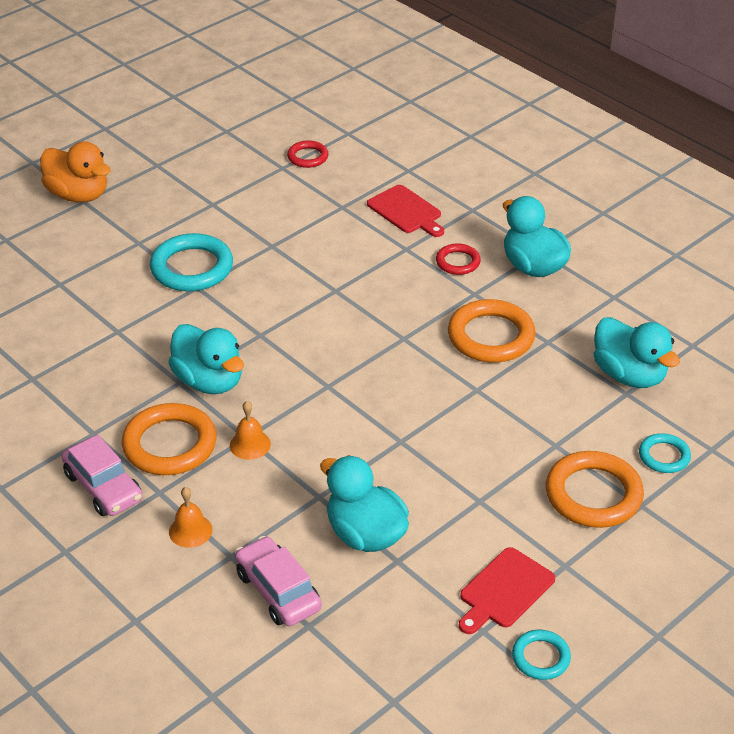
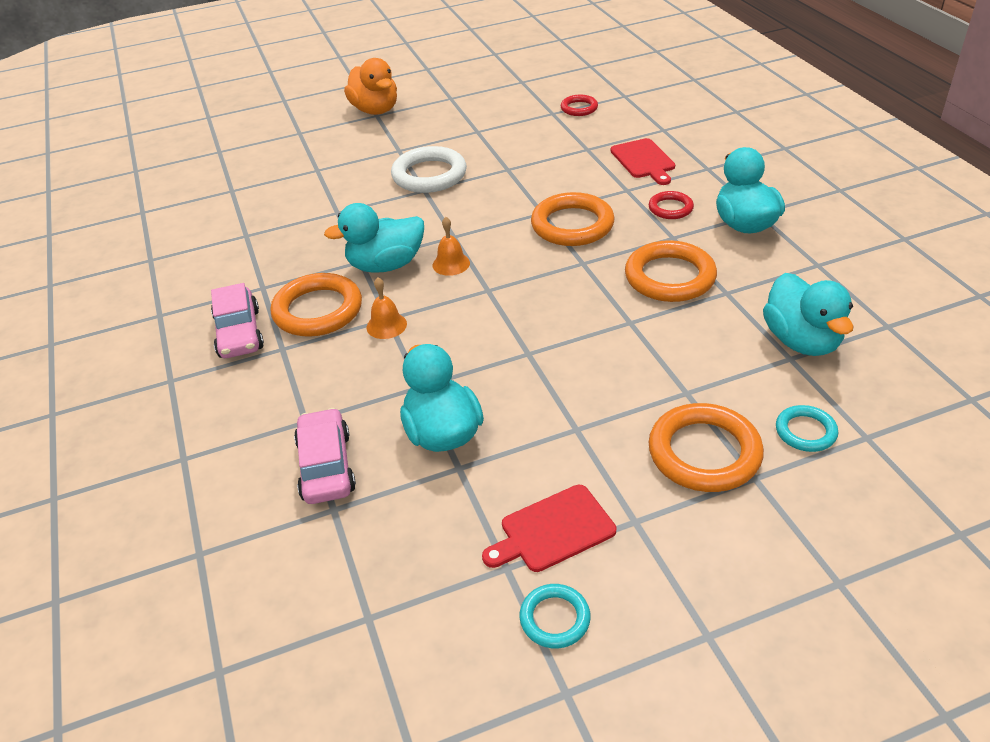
camera: 25 degrees right, 0 degrees up
(190, 530) = (285, 389): orange bell -> orange bell (451, 264)
(192, 268) = (429, 175): turquoise ring -> white ring
(209, 381) = (385, 265): turquoise duck -> turquoise duck turned 90 degrees clockwise
(372, 299) = (572, 225): none -> orange ring

